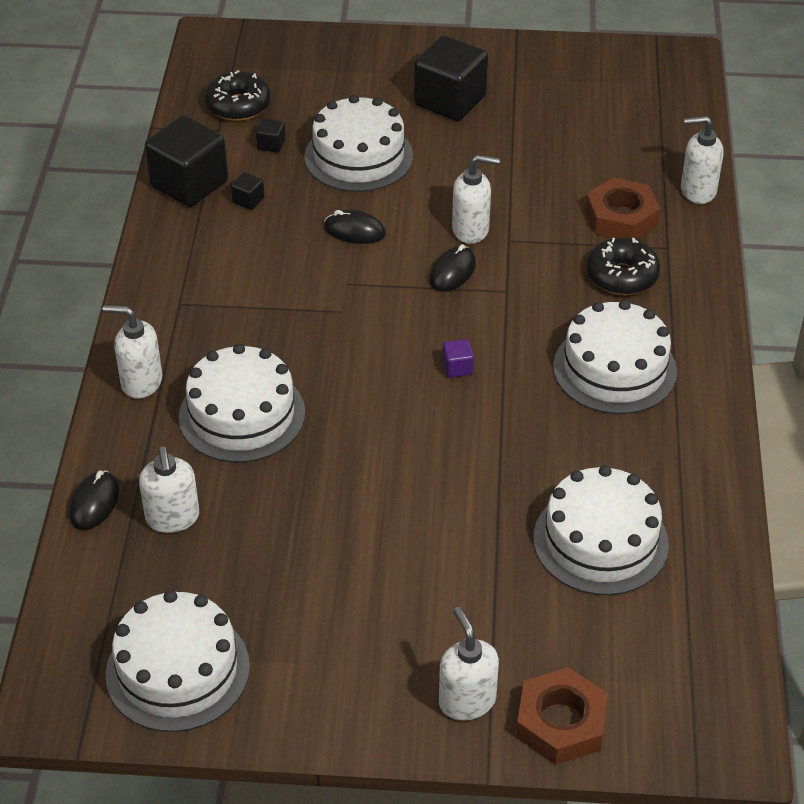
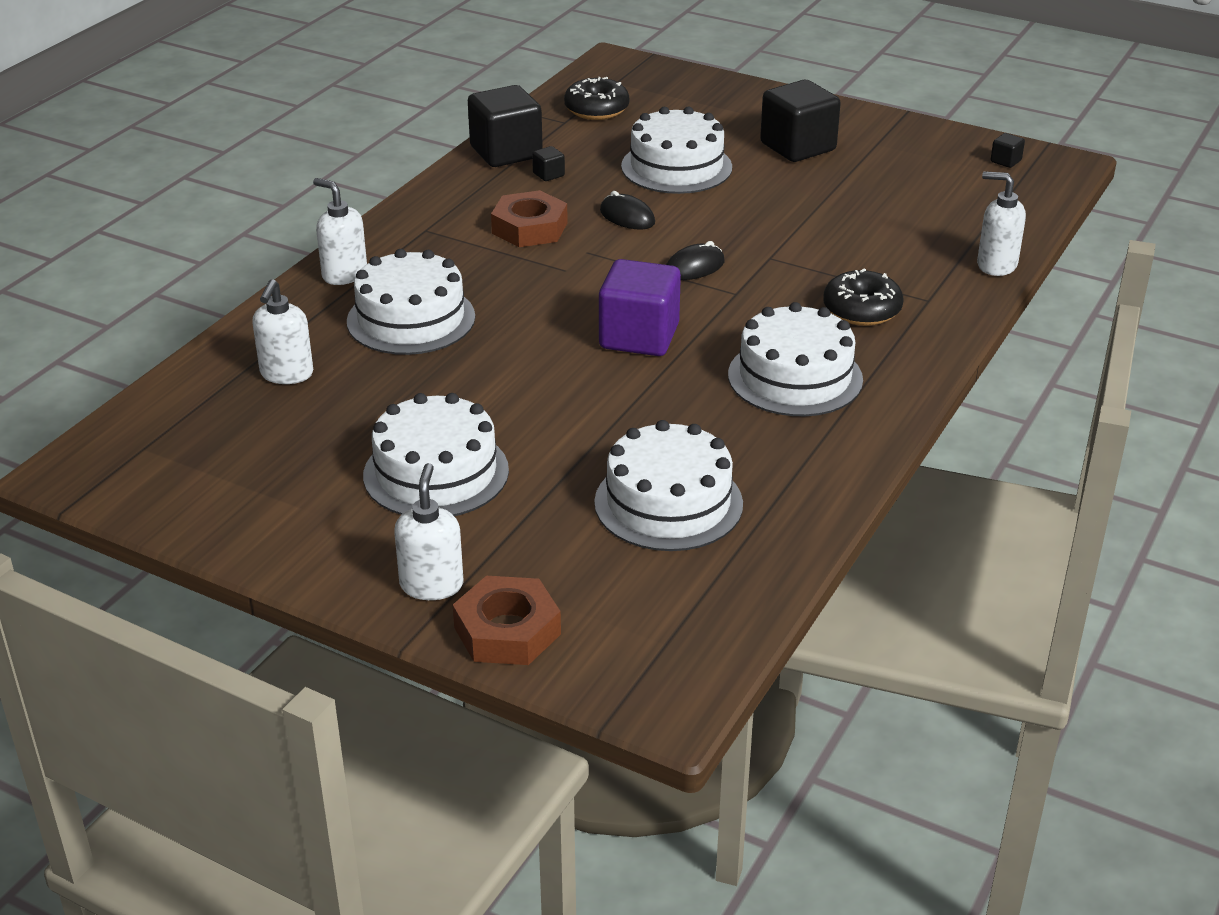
camera: 25 degrees right, 10 degrees down
(94, 503) = (230, 345): black mouse -> none
(178, 670) = (194, 481): white cake -> white cake (436, 473)
(271, 145) = (603, 142): black cube -> black cube (1005, 161)
(457, 368) = (639, 337): purple cube -> purple cube, size x2.41
(471, 230) = (739, 241): white soap dispenser -> none
(621, 217) = (898, 267): brown nut -> brown nut (529, 228)

